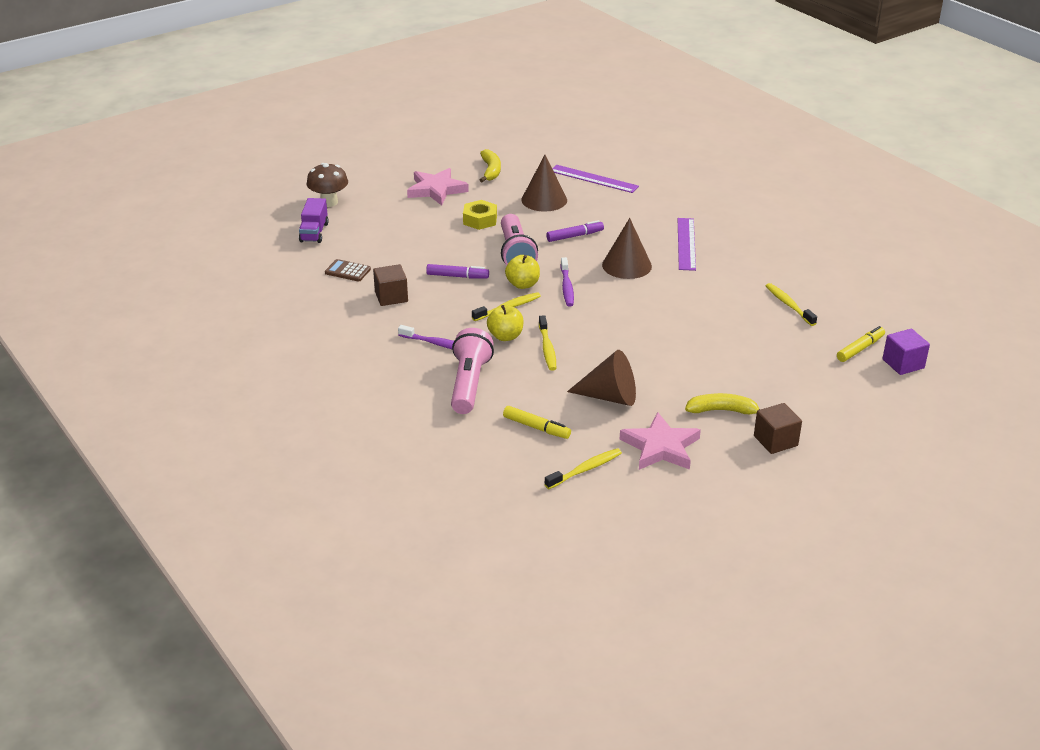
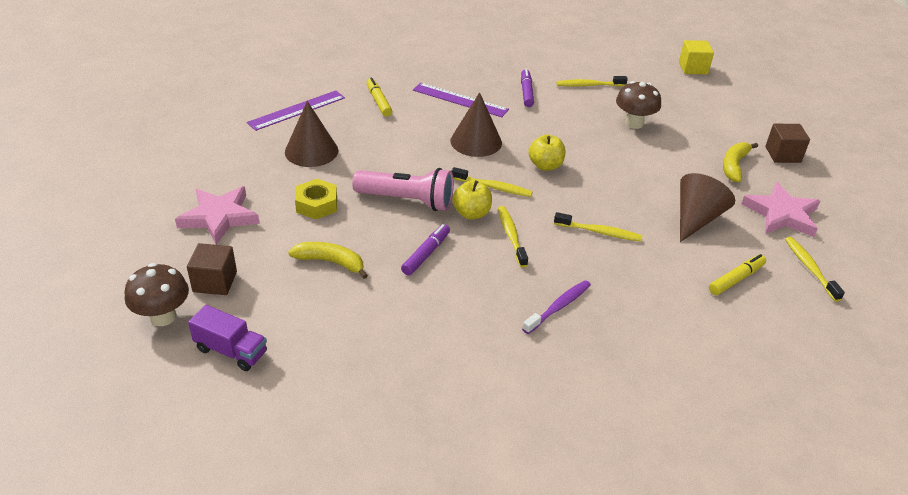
camera: 70 degrees left, 5 degrees up
(347, 271) = (354, 342): brown calculator -> none
(391, 297) = (438, 318): brown cube -> brown cube (215, 282)
(469, 384) = (645, 304): pink flashlight -> none
(491, 171) = (214, 167): yellow banana -> yellow banana (331, 262)
(505, 336) = (565, 253): yellow apple -> yellow apple (545, 166)
(566, 287) = (493, 187): purple toothbrush -> yellow toothbrush
(575, 236) = (400, 154): purple marker -> purple marker (526, 92)
(743, 341) = (634, 123): none -> brown mushroom
(860, 349) = (666, 77): yellow marker -> yellow marker (378, 101)
(903, 364) = (693, 68): purple cube -> yellow cube

